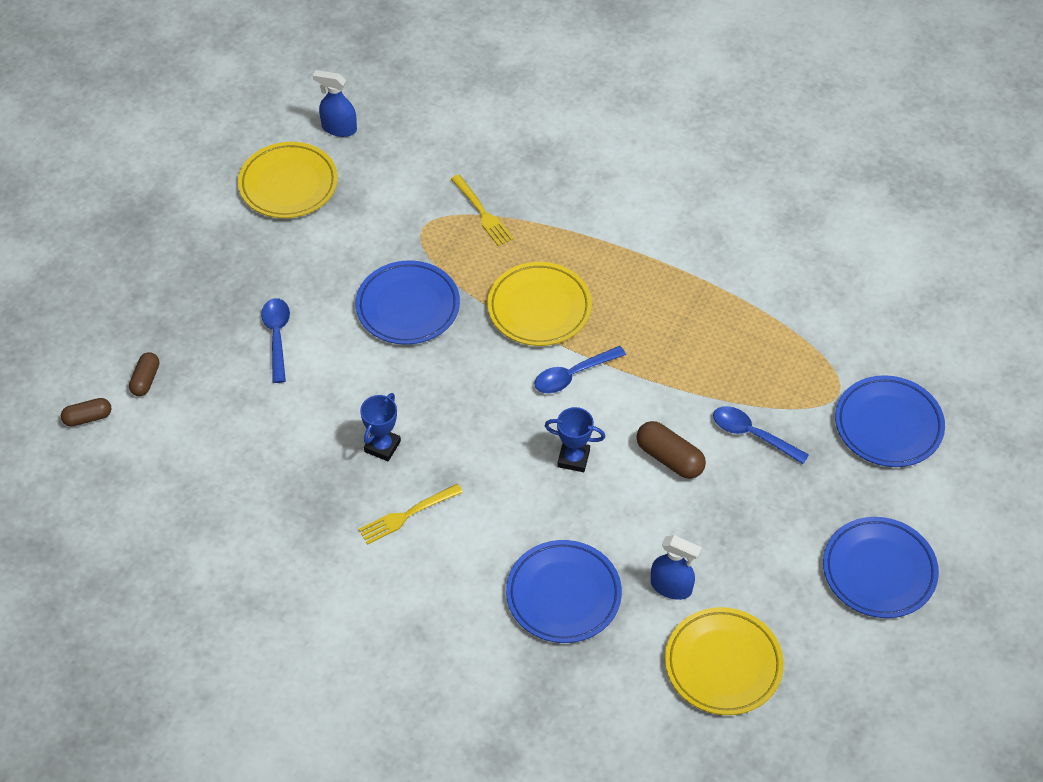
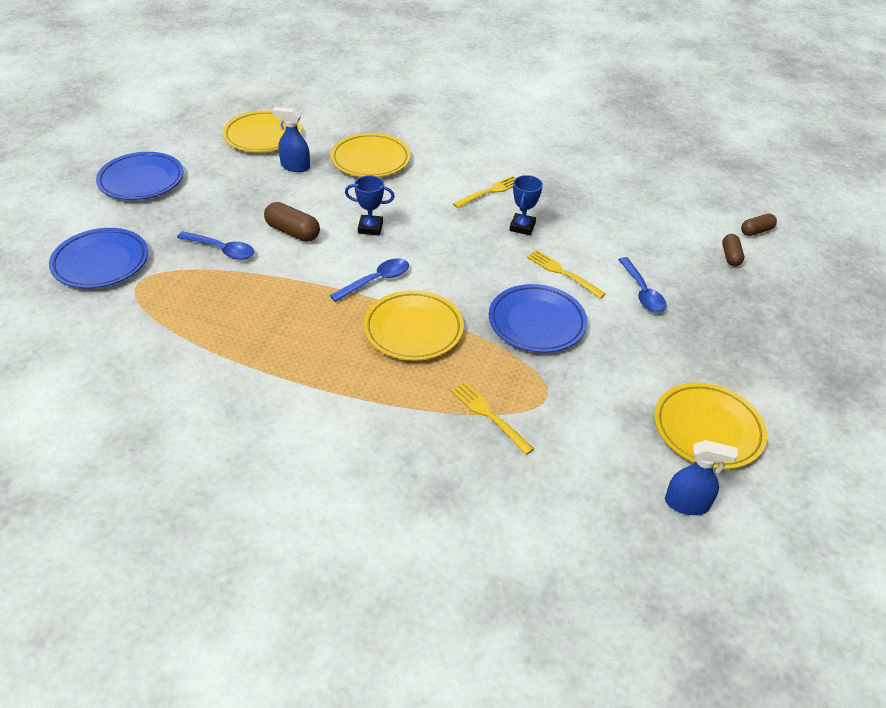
camera: 170 degrees right, 10 degrees down
(357, 370) = (563, 273): none -> yellow fork
(563, 595) = (370, 160): blue plate -> yellow plate

